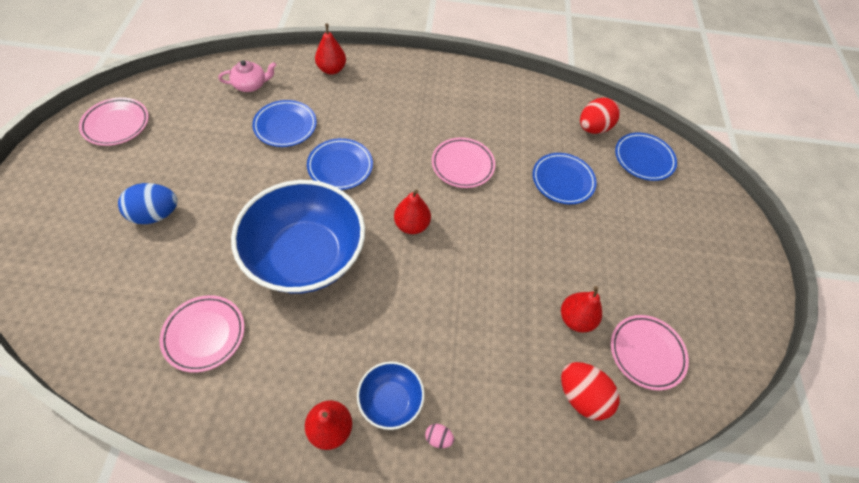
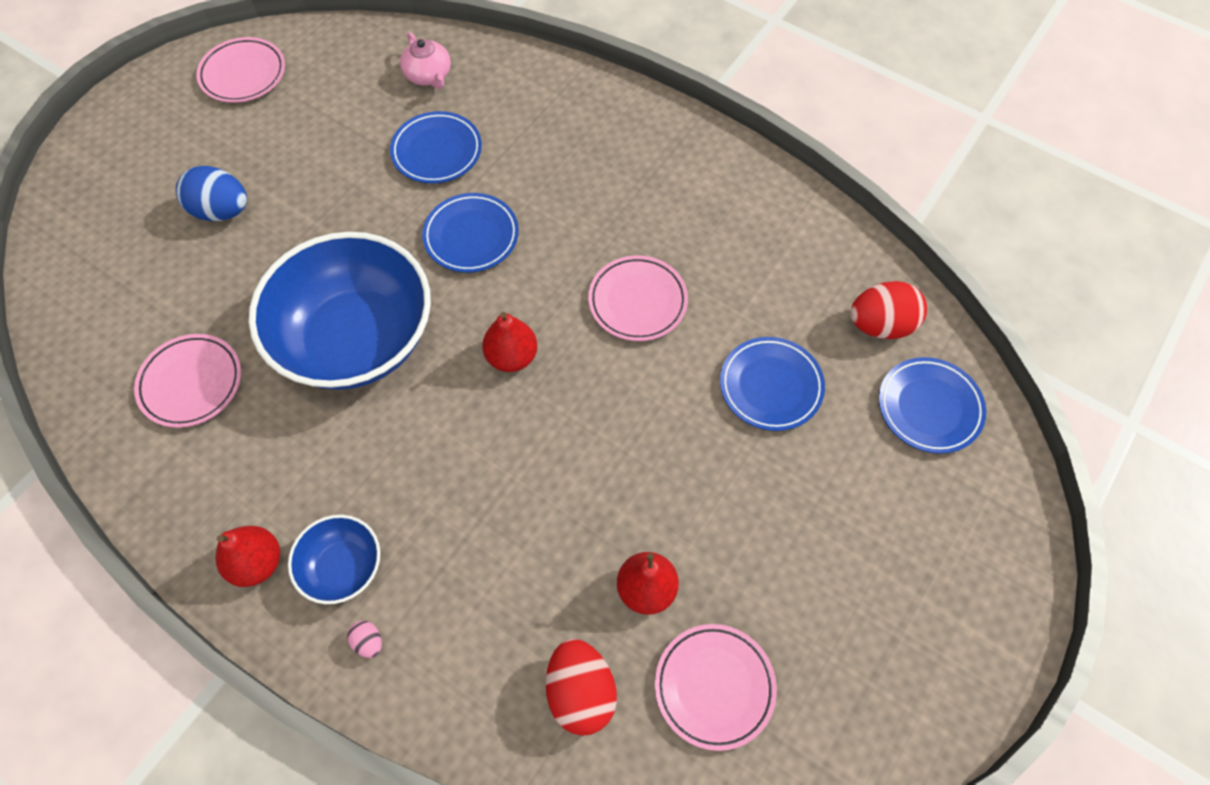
camera: 35 degrees right, 5 degrees up
(251, 85) = (429, 75): pink teapot -> pink teapot turned 45 degrees clockwise
(331, 69) = (547, 89): red pear -> none

